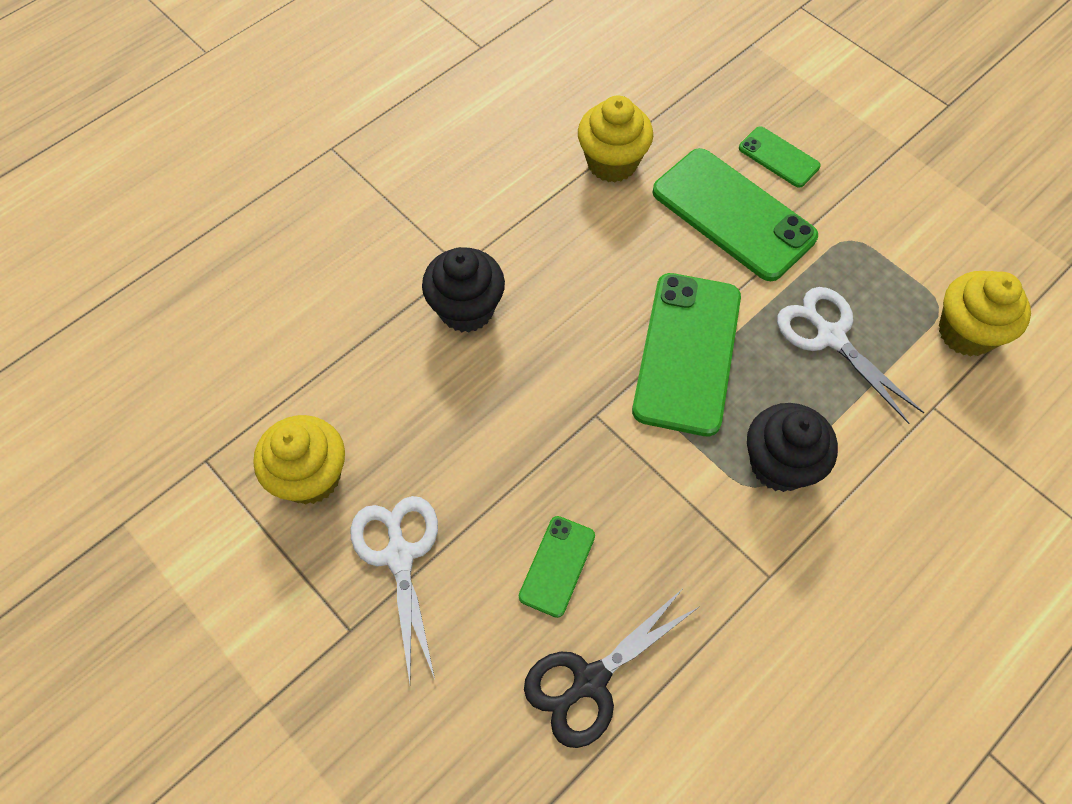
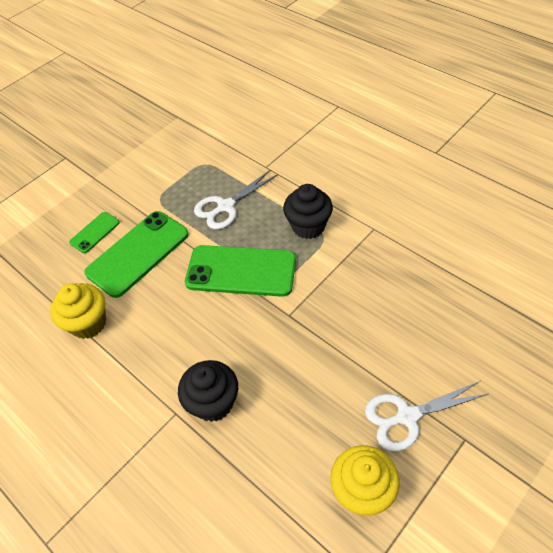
camera: 90 degrees left, 10 degrees down
(557, 566) = (392, 325): green phone -> none
(590, 681) = (453, 302): black scissors -> none
(966, 332) = (220, 154): yellow cupcake -> none

